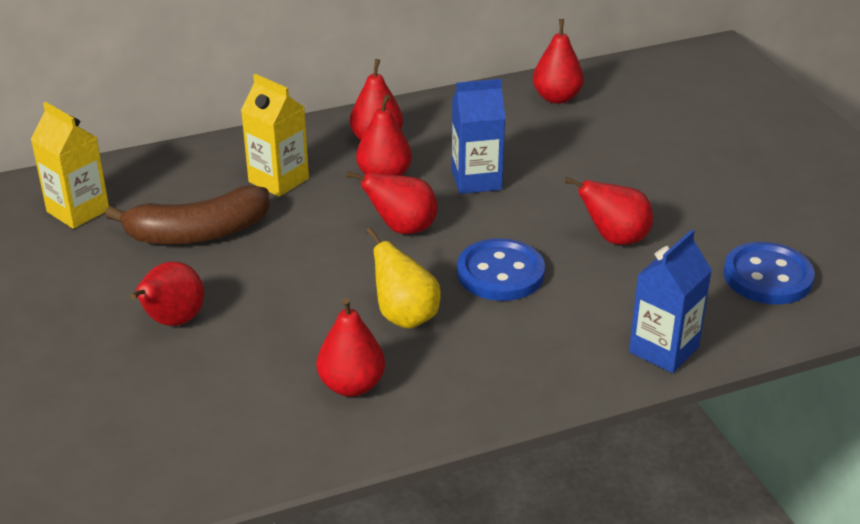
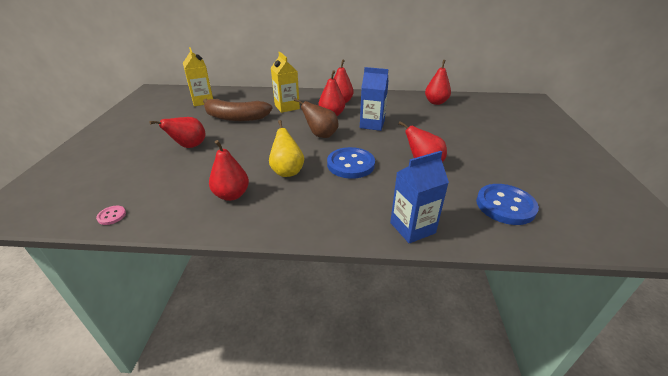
camera: 25 degrees right, 0 degrees up
(185, 482) = (112, 216): none -> pink button
(402, 229) = (321, 135): red pear -> brown pear

